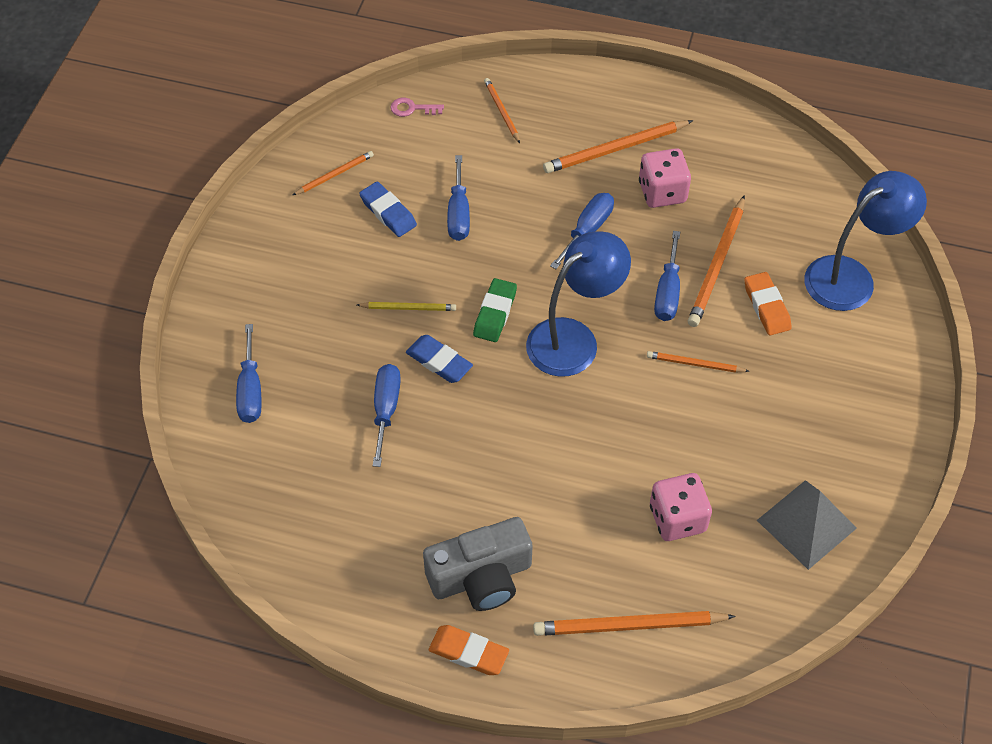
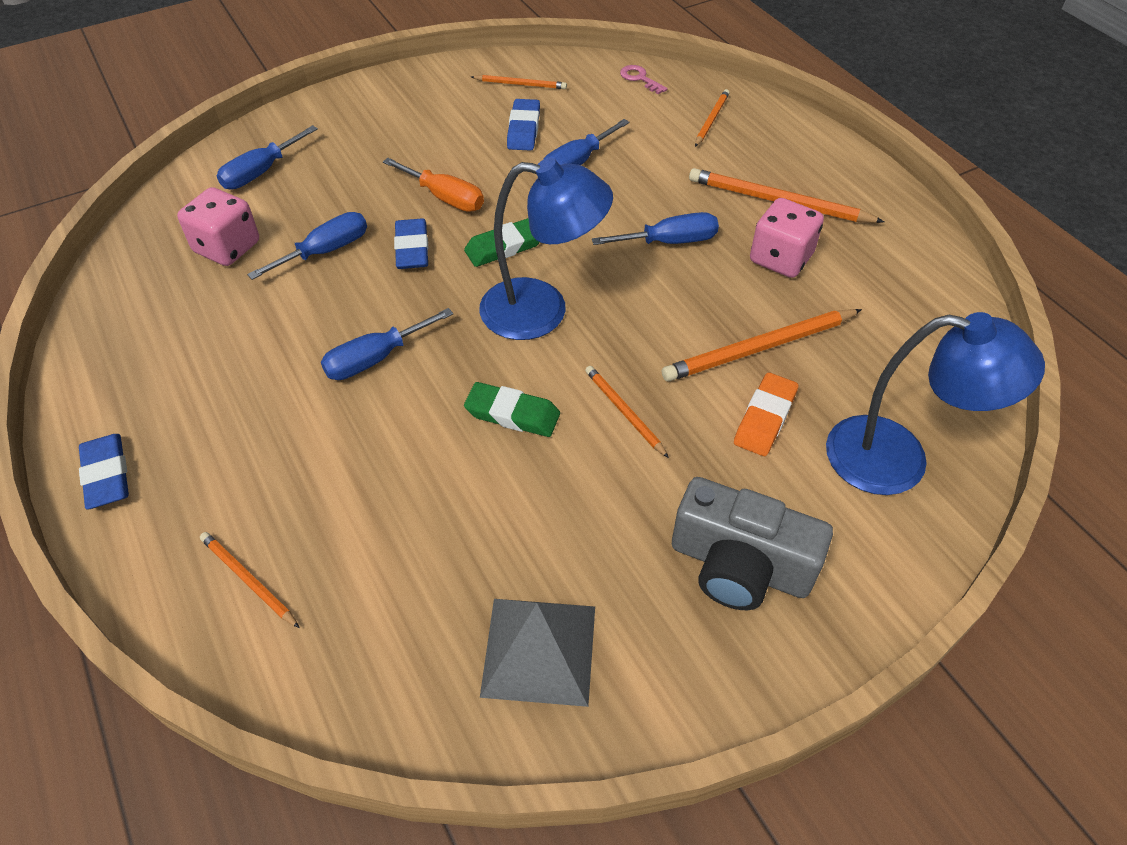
camera: 45 degrees right, 5 degrees down
(408, 308) = (445, 198): yellow pencil -> orange screwdriver
(468, 652) = (106, 475): orange eraser -> blue eraser
(481, 577) = (204, 426): grey camera -> grey camera (740, 565)
(629, 626) = (248, 580): orange pencil -> orange pencil, size x0.57
(640, 416) = (512, 414): none -> green eraser
(667, 292) = (679, 336): blue screwdriver -> blue screwdriver (375, 359)
(677, 518) = (423, 528): pink dice -> pink dice (227, 247)

